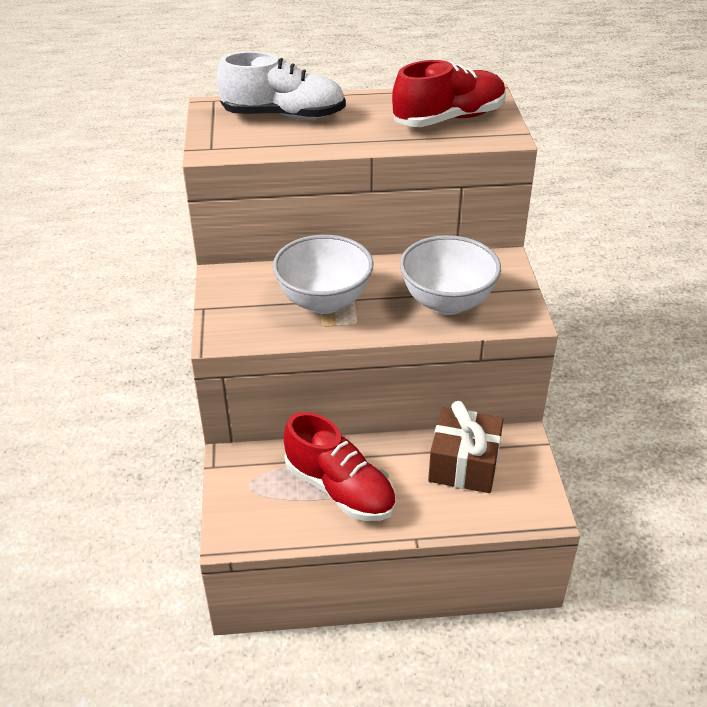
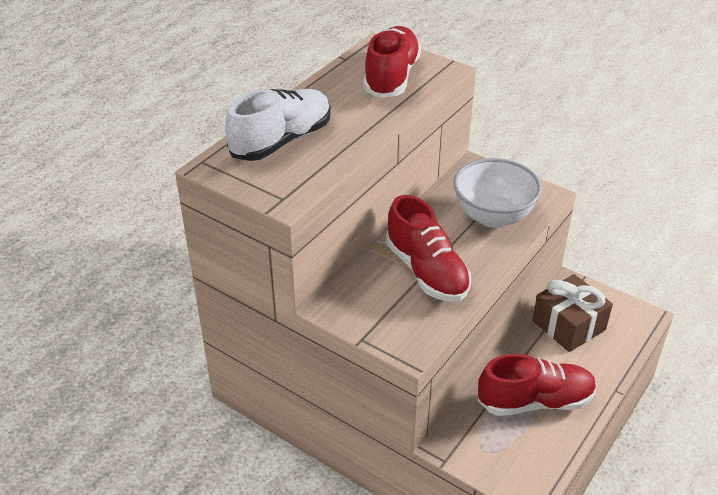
camera: 50 degrees left, 0 degrees up
(324, 301) = (426, 271): white bowl -> red shoe

